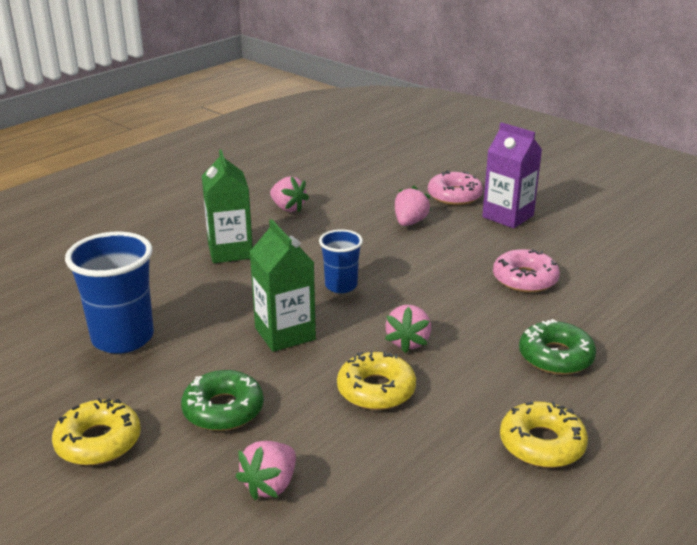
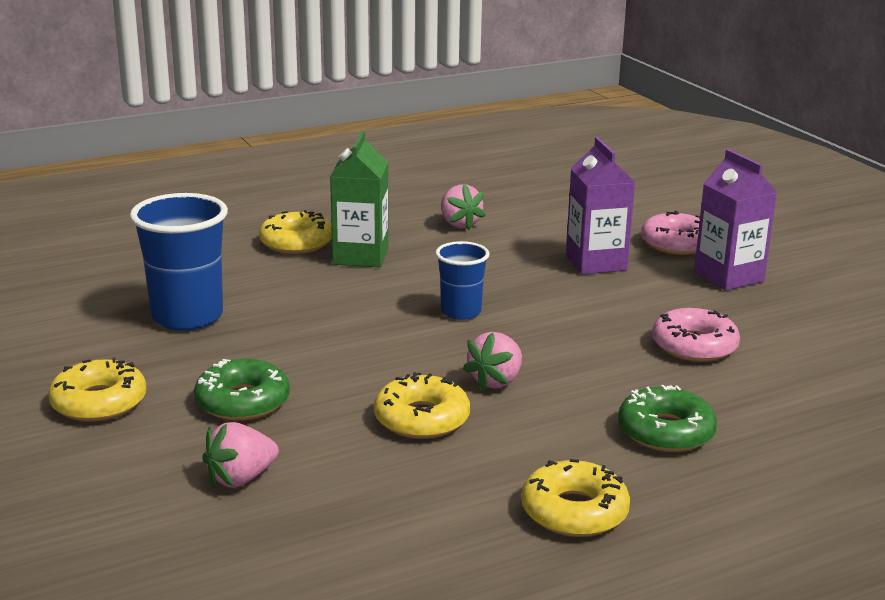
camera: 20 degrees right, 5 degrees down
(170, 249) = (296, 243): none -> yellow donut
(285, 334) = (361, 346): green carton -> none
(410, 222) = (596, 262): pink strawberry -> purple carton

